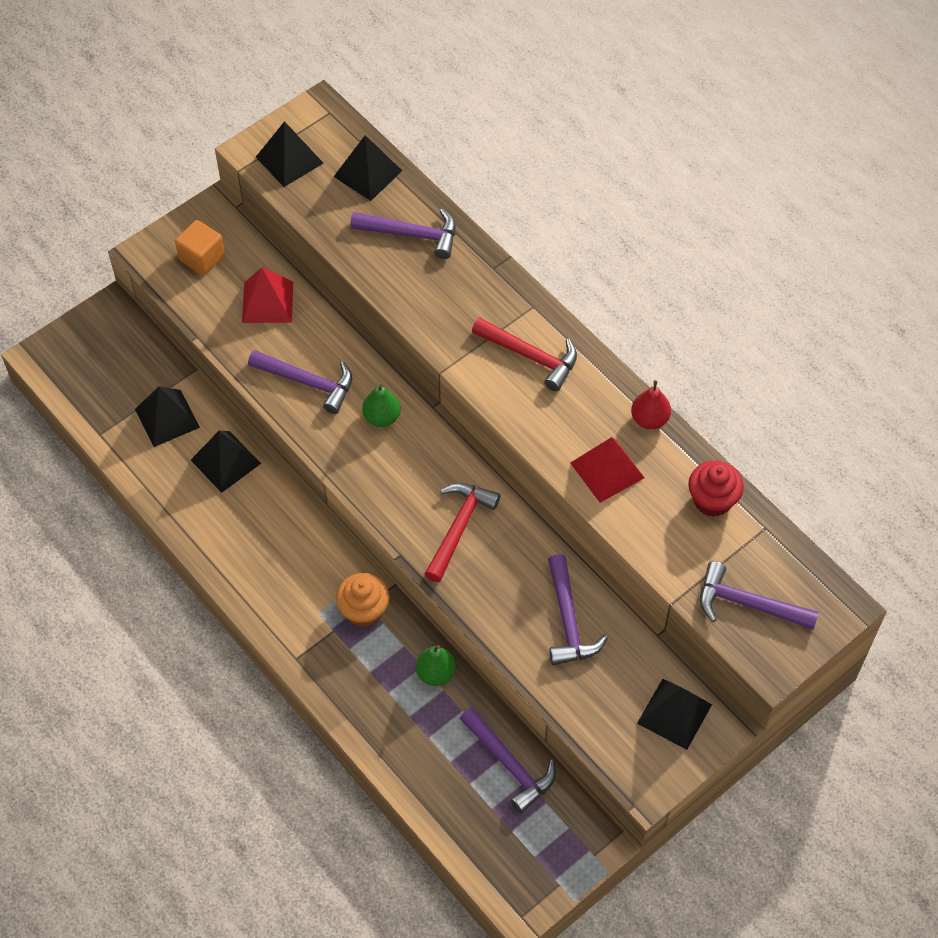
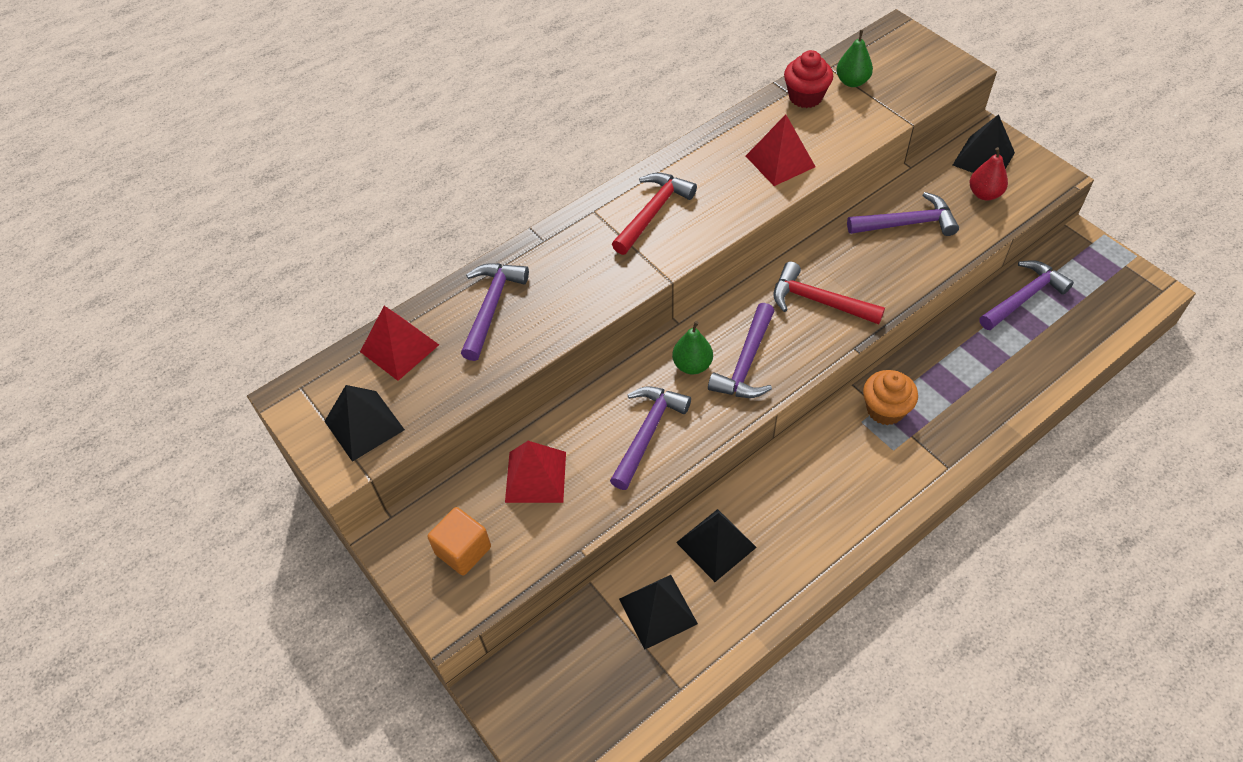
camera: 85 degrees left, 5 degrees down
(368, 173) = (399, 348): black pyramid -> red pyramid
(435, 673) = (944, 351): green pear -> green pear (852, 82)
(649, 419) = (723, 133): red pear -> red pear (984, 194)
(747, 604) = (904, 80): purple hammer -> purple hammer (746, 363)

